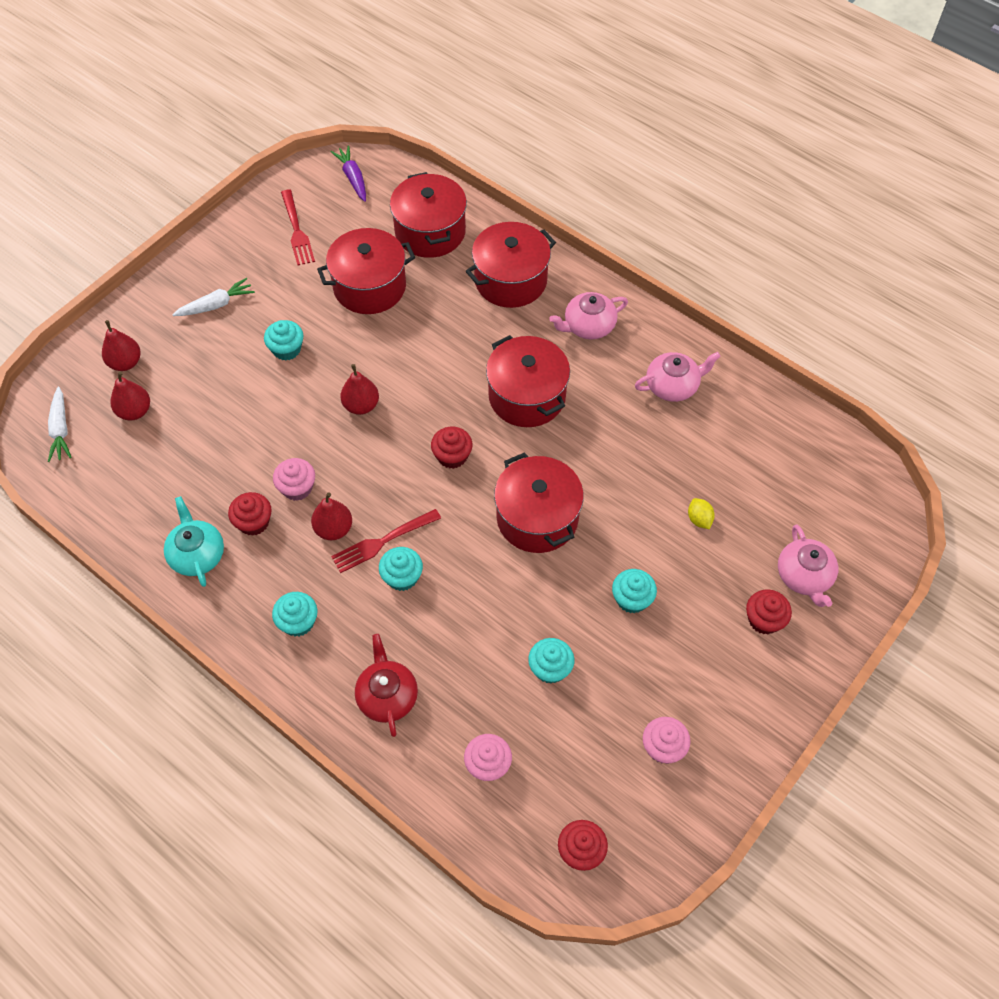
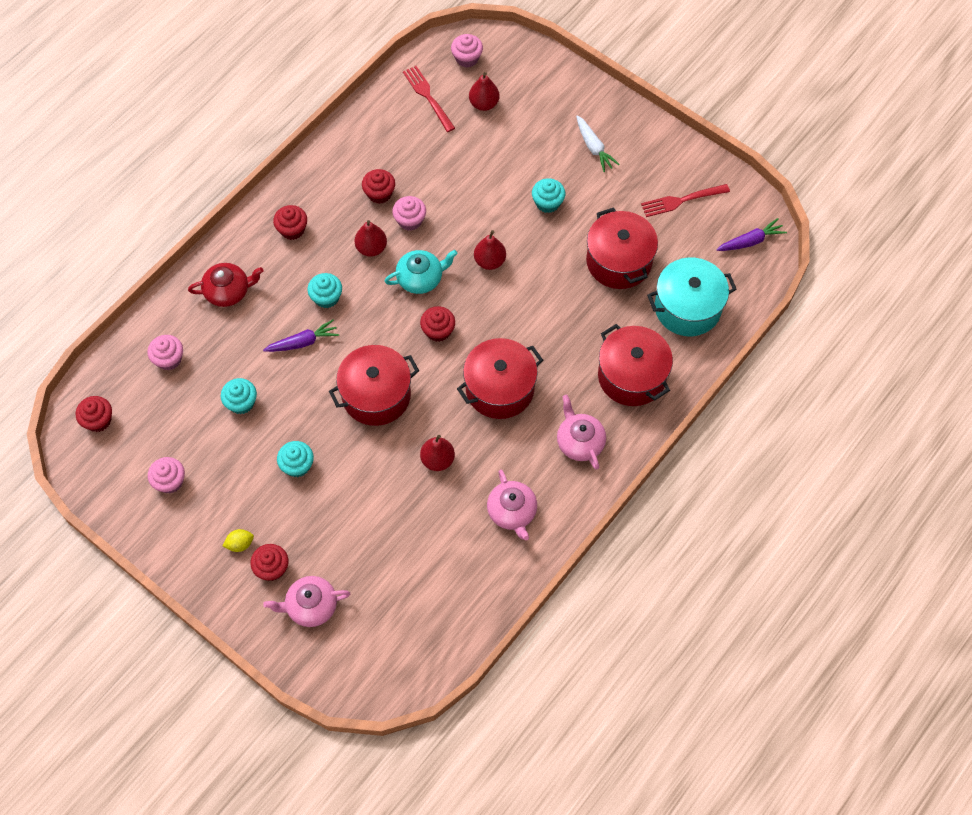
camera: 90 degrees right, 5 degrees up
(61, 429) = (467, 58): white carrot -> pink cupcake
(125, 362) = (531, 91): red pear -> red pear (437, 460)
(197, 554) = (353, 159): turquoise teapot -> turquoise teapot (420, 278)
(298, 622) = (292, 229): turquoise cupcake -> red cupcake
(383, 541) = (359, 283): red fork -> red fork (428, 97)
(430, 232) = (687, 308): red pot -> turquoise pot
(465, 601) = (303, 342): none -> purple carrot
(699, 519) = (370, 524): yellow lemon -> yellow lemon (240, 544)

